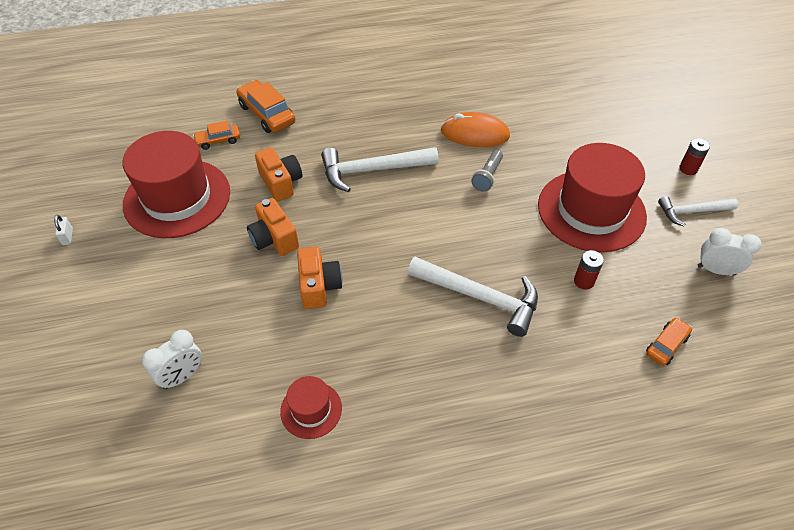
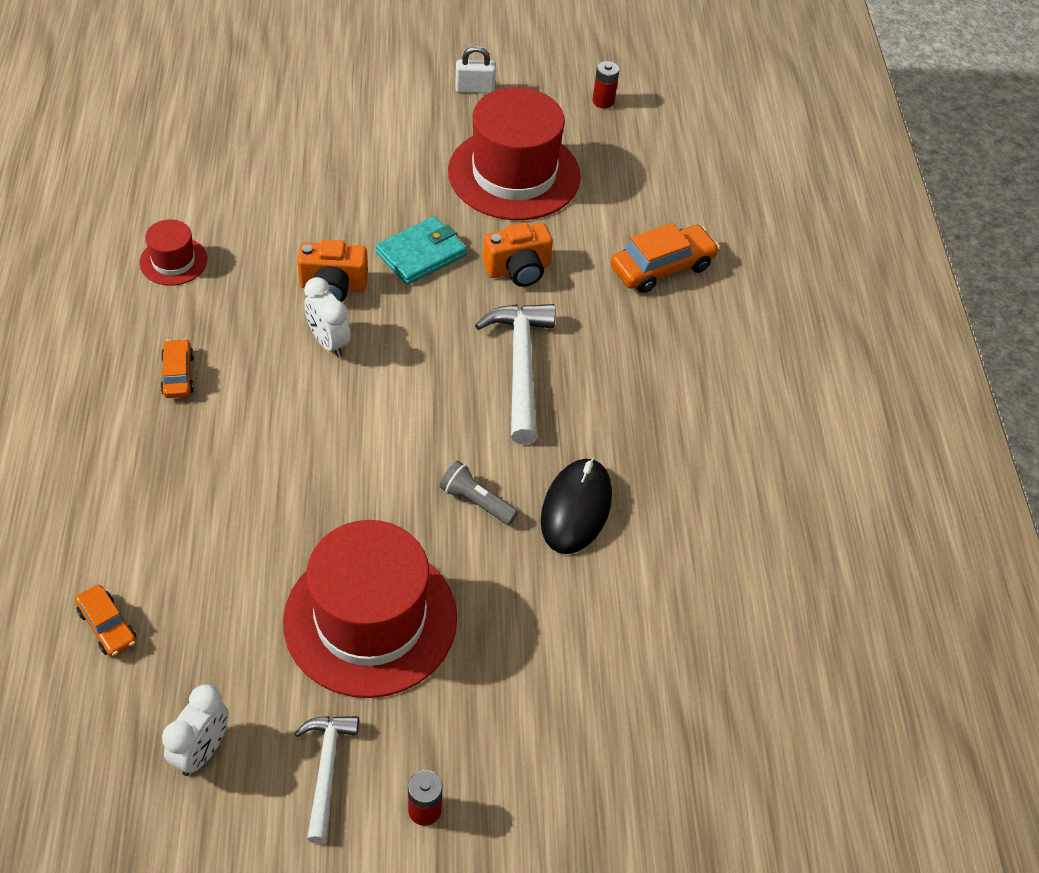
camera: 95 degrees right, 0 degrees up
(67, 237) = (474, 89): white padlock -> white padlock, size x1.51
(182, 376) = (255, 170): white clock -> white clock (328, 342)
(218, 140) = (614, 215): orange car -> orange car (178, 375)
(274, 239) = (421, 254): orange camera -> turquoise wallet
(475, 134) = (576, 508): orange mouse -> black mouse
(480, 297) = (261, 439): white hammer -> none
(584, 281) = (244, 564): red battery -> red battery (603, 101)

